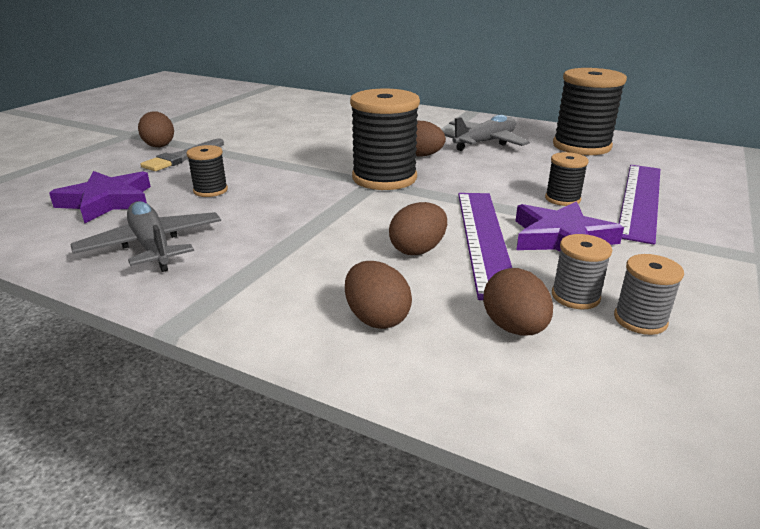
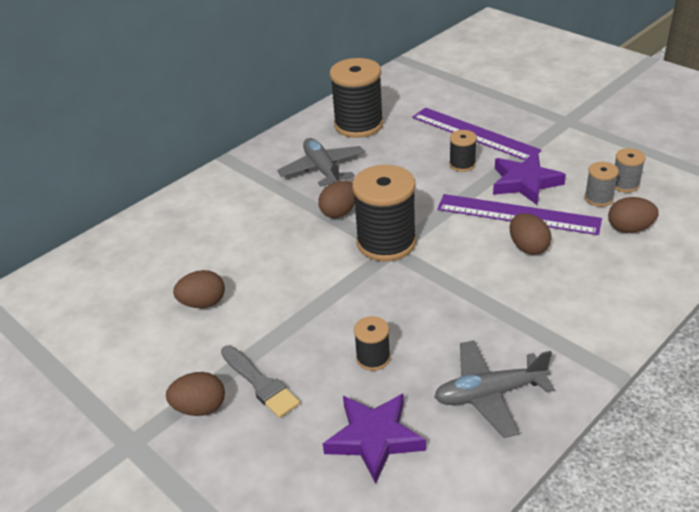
camera: 70 degrees left, 10 degrees up
(376, 318) = (615, 279): brown egg -> brown egg (203, 303)

